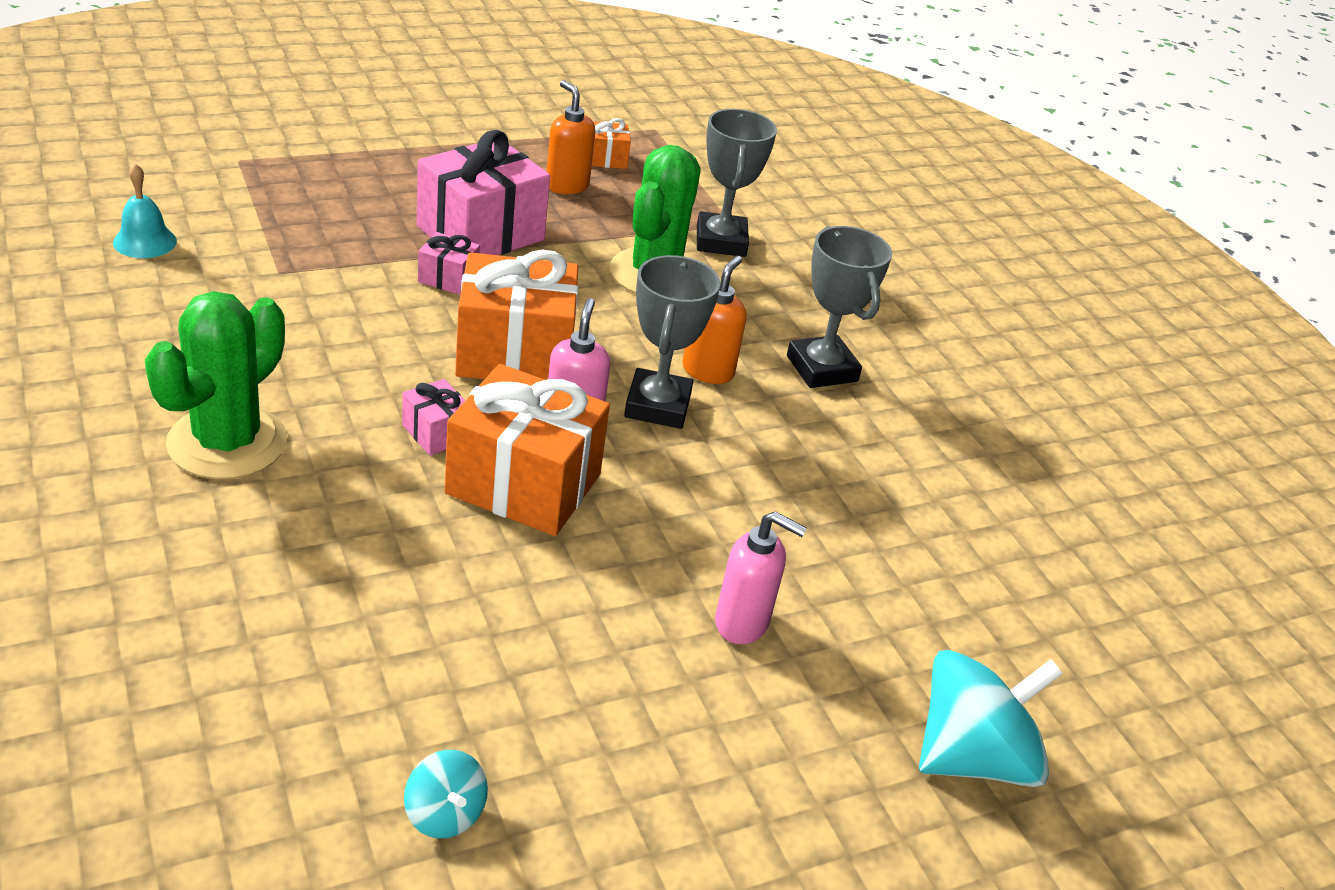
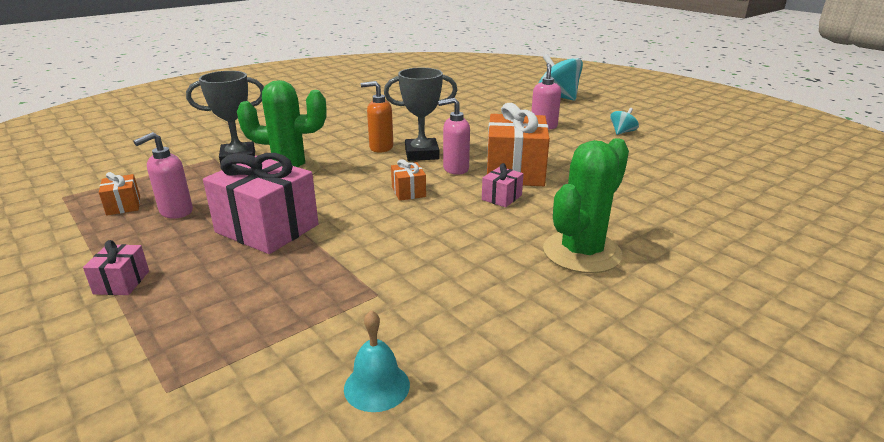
camera: 100 degrees left, 10 degrees down
(227, 442) = (582, 252): green cactus -> green cactus turned 60 degrees counterclockwise
(445, 814) = (698, 155): turquoise spinning top -> turquoise spinning top (622, 132)
(448, 278) = (339, 227): pink gift -> pink gift (121, 282)
(514, 354) = (408, 192): orange gift -> orange gift, size x0.46
(566, 186) = (176, 212): orange soap dispenser -> pink soap dispenser
(821, 369) = (357, 128): grey trophy -> none

